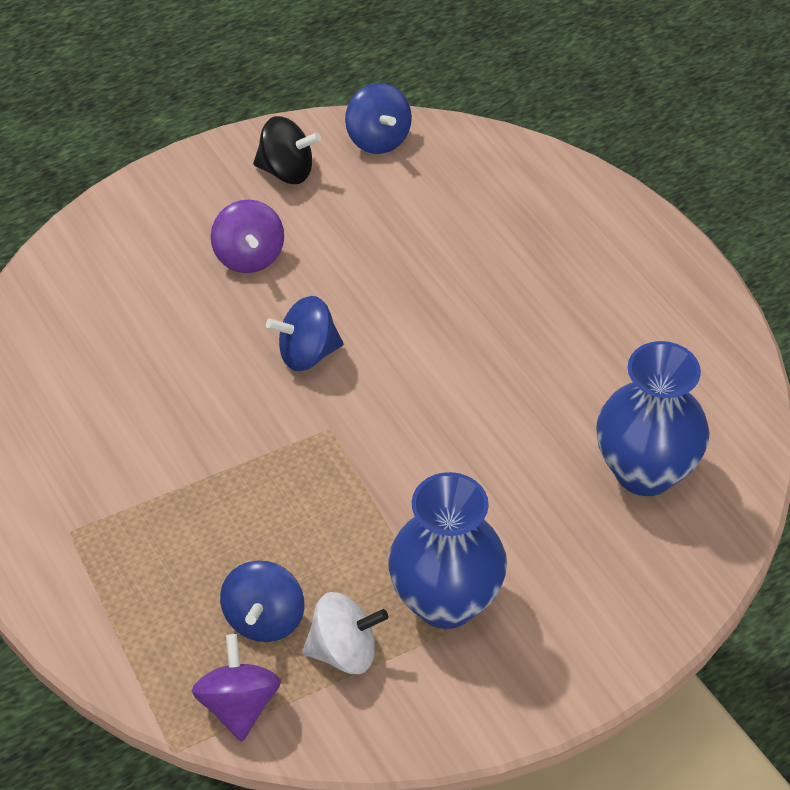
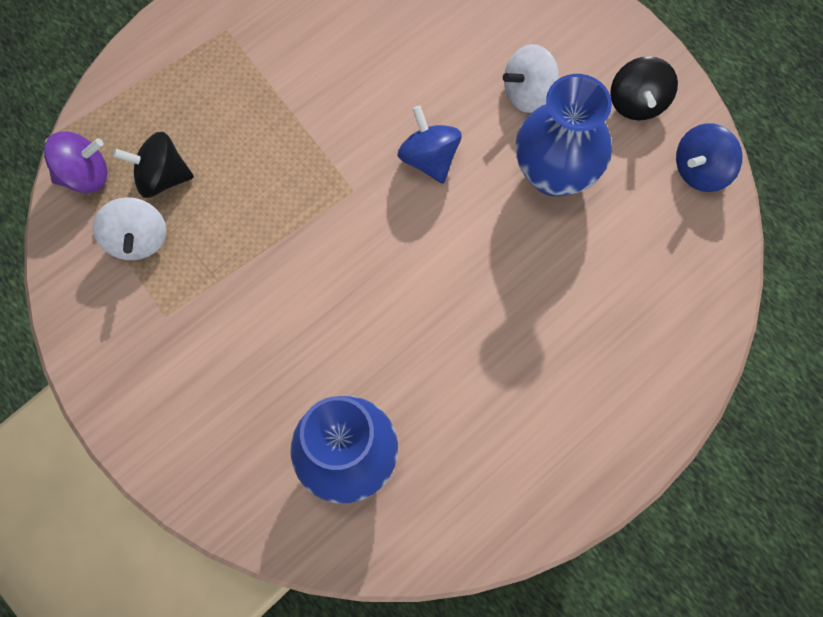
camera: 80 degrees right, 20 degrees up
(249, 256) = (528, 93): purple spinning top -> white spinning top
(264, 618) = (162, 177): blue spinning top -> black spinning top
(445, 601) = (192, 307): blue vase -> blue vase (554, 173)

